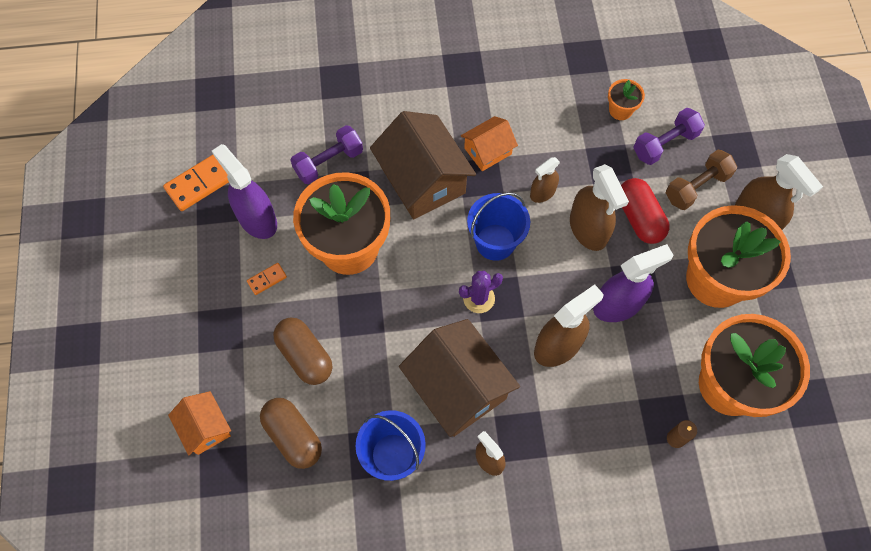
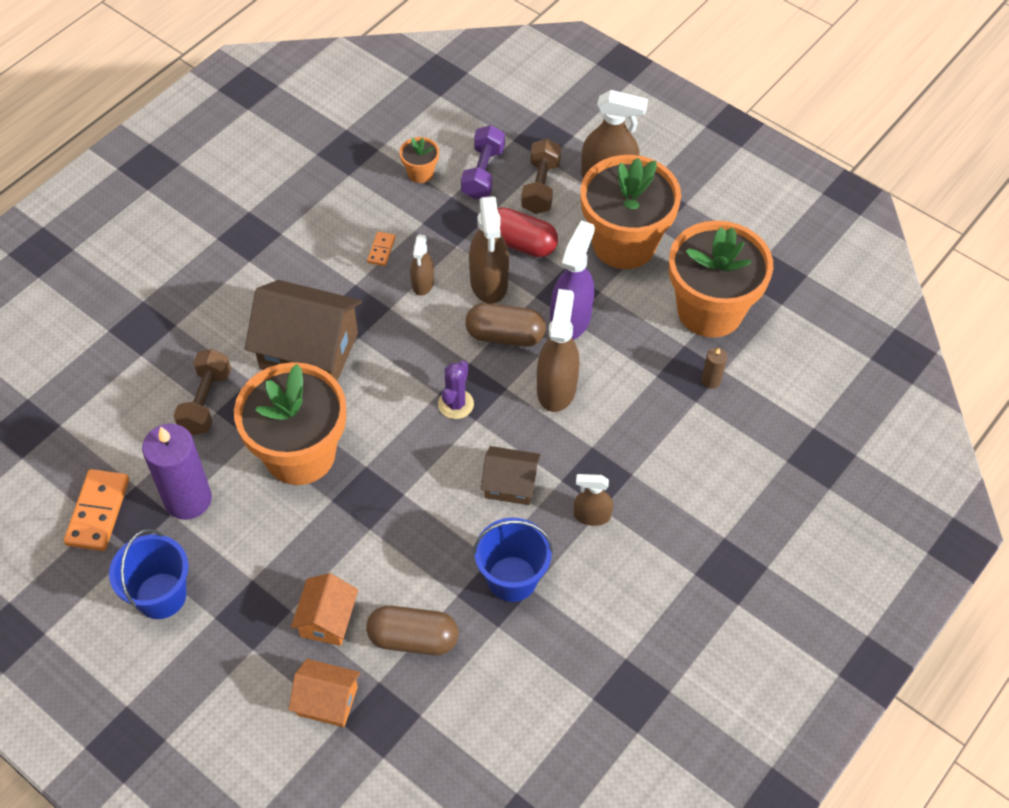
camera: 45 degrees left, 10 degrees down
(257, 219) = (188, 499): purple spray bottle -> purple candle
(267, 279) = (252, 539): orange domino -> orange domino (381, 250)
(305, 356) = (355, 569): brown capsule -> brown capsule (505, 336)
(329, 162) = (206, 401): purple dumbbell -> brown dumbbell
(458, 387) = (510, 484): brown house -> brown house, size x0.54
(488, 151) = (342, 286): orange house -> orange house (327, 619)
(495, 242) = (423, 351): blue bucket -> blue bucket (161, 595)
(588, 229) = (489, 282): brown spray bottle -> brown spray bottle turned 60 degrees clockwise

